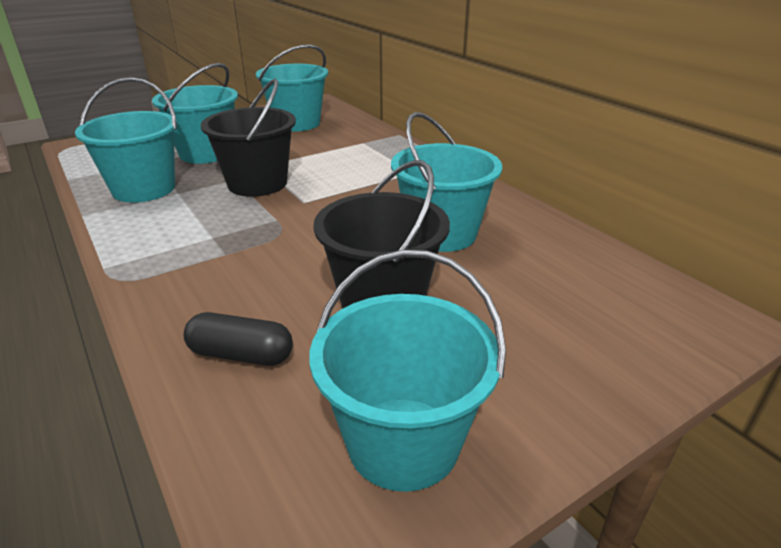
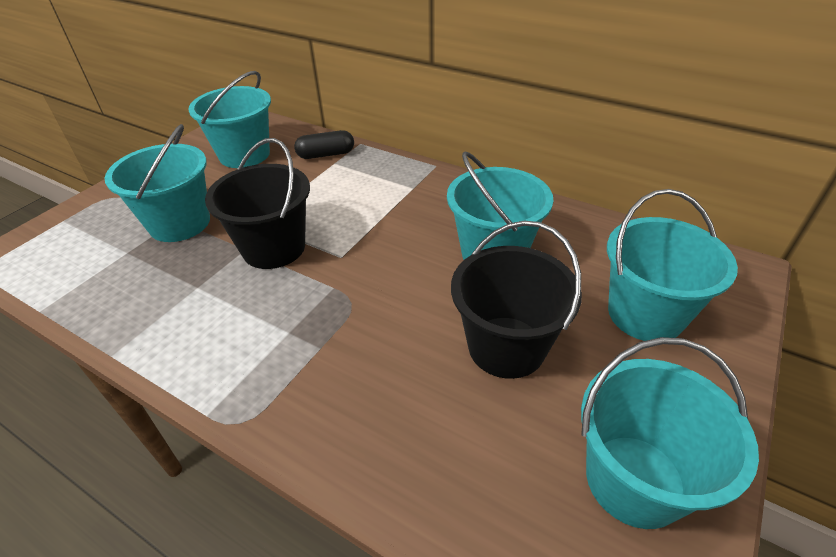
camera: 25 degrees left, 10 degrees up
(144, 189) = (152, 295): turquoise bucket -> turquoise bucket (645, 314)
(241, 355) = (439, 457): black capsule -> black capsule (326, 154)

